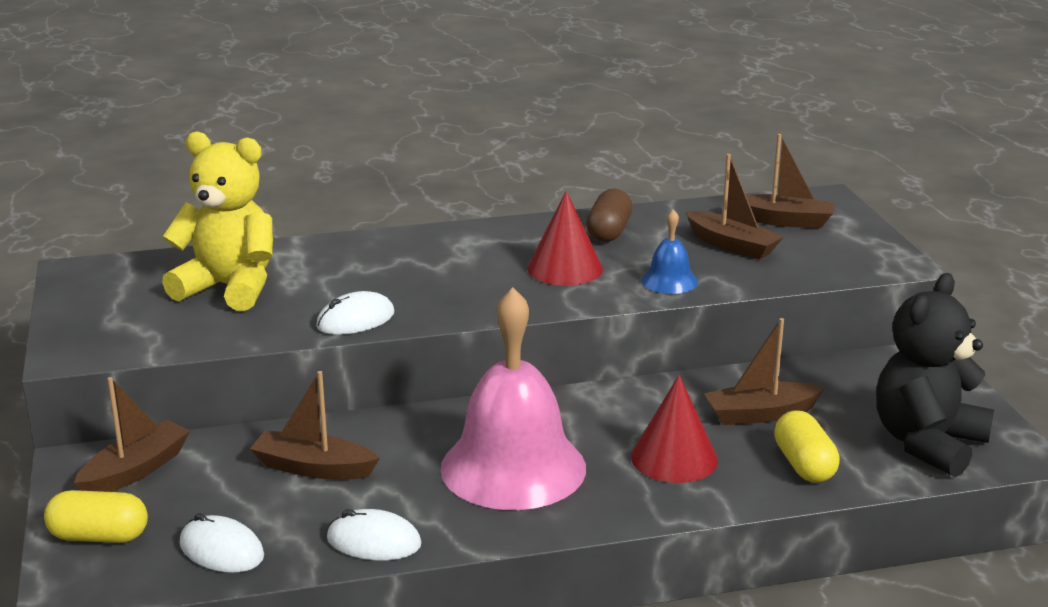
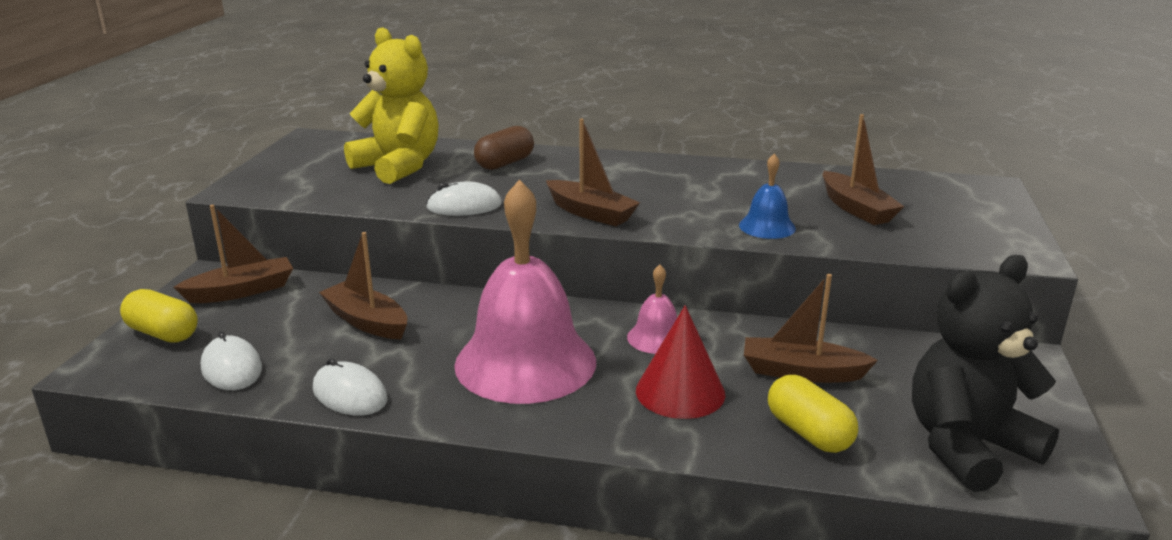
camera: 25 degrees right, 0 degrees up
(565, 268) = (679, 200): red cone -> none
(609, 232) = (748, 179): brown capsule -> brown capsule (505, 163)
(612, 414) = (656, 337): none -> pink bell
(783, 221) = (928, 197): brown boat -> brown boat (591, 213)
(804, 465) = (808, 433): yellow capsule -> yellow capsule turned 45 degrees counterclockwise

